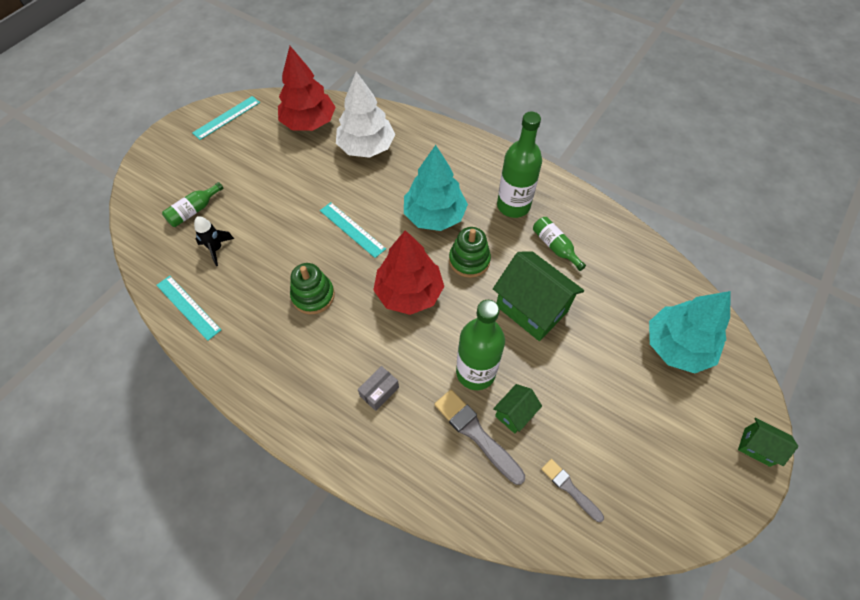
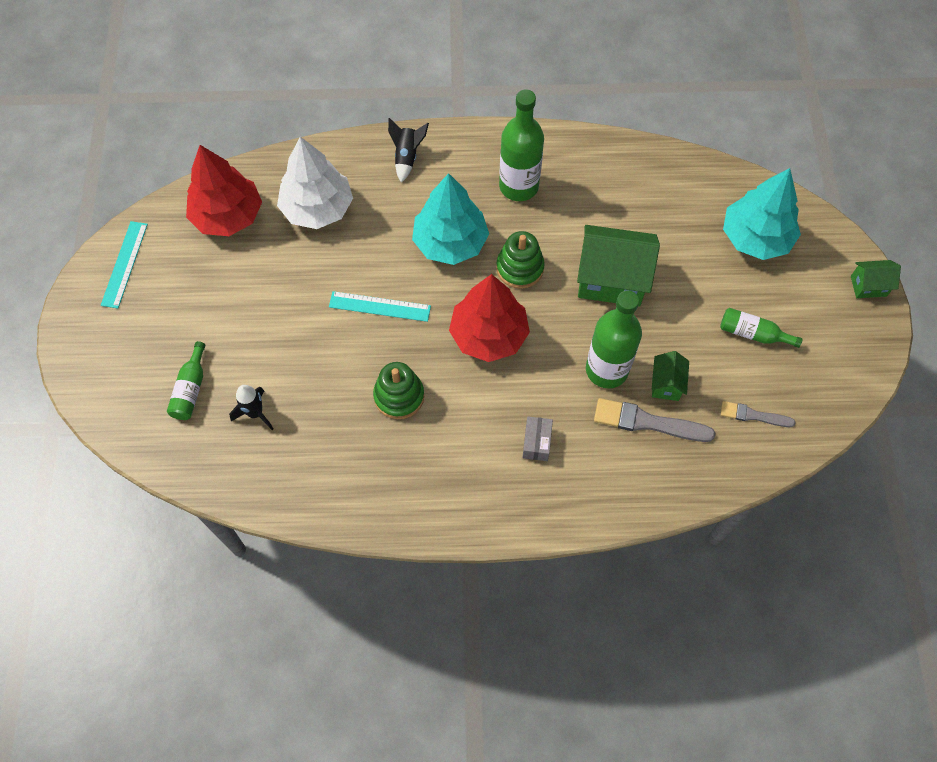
camera: 35 degrees left, 5 degrees up
(188, 307) = (282, 488): turquoise ruler -> none
(451, 147) = (407, 157): none -> black rocket
(555, 247) = (588, 206): green bottle -> green bottle (752, 333)

